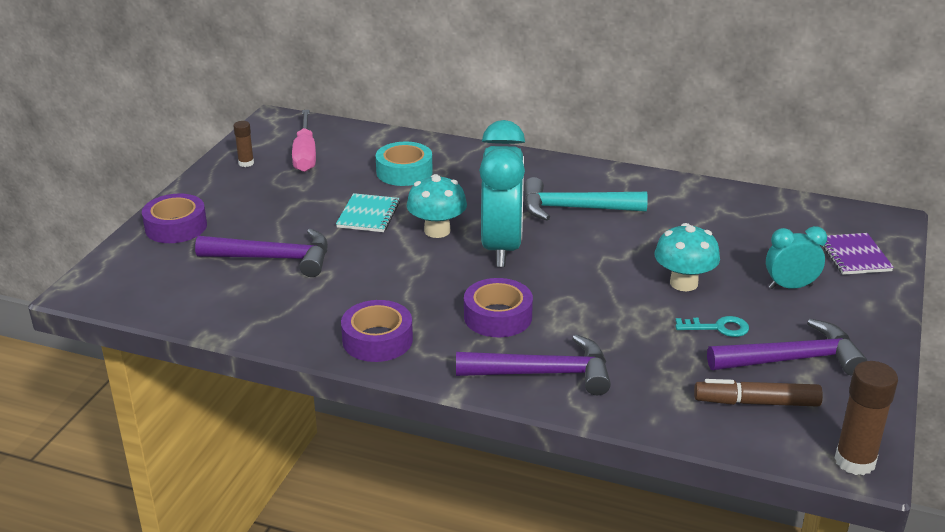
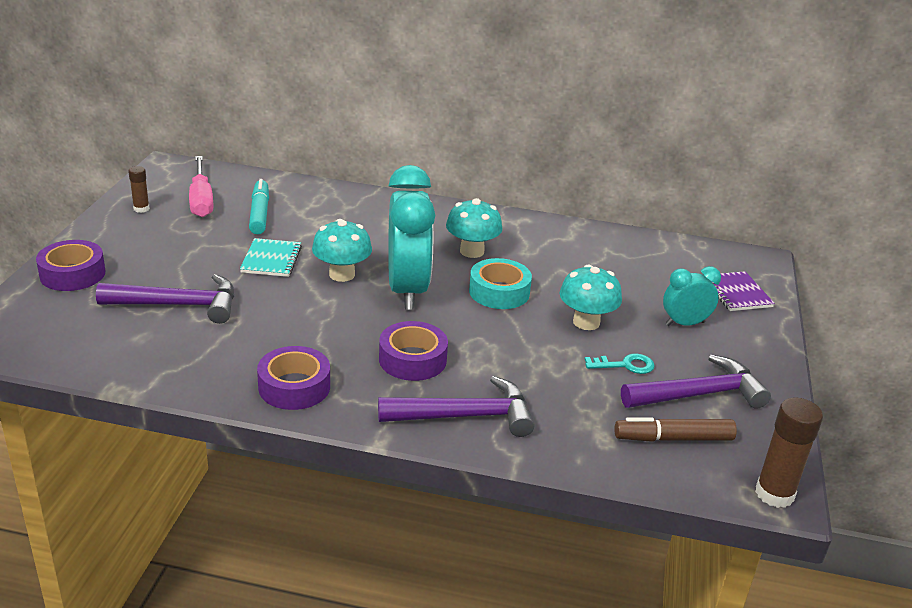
camera: 10 degrees left, 0 degrees up
(361, 168) = (259, 213): none -> turquoise marker
(404, 172) = (302, 217): turquoise tape -> turquoise tape (499, 292)
(574, 208) = (472, 251): turquoise hammer -> turquoise mushroom

